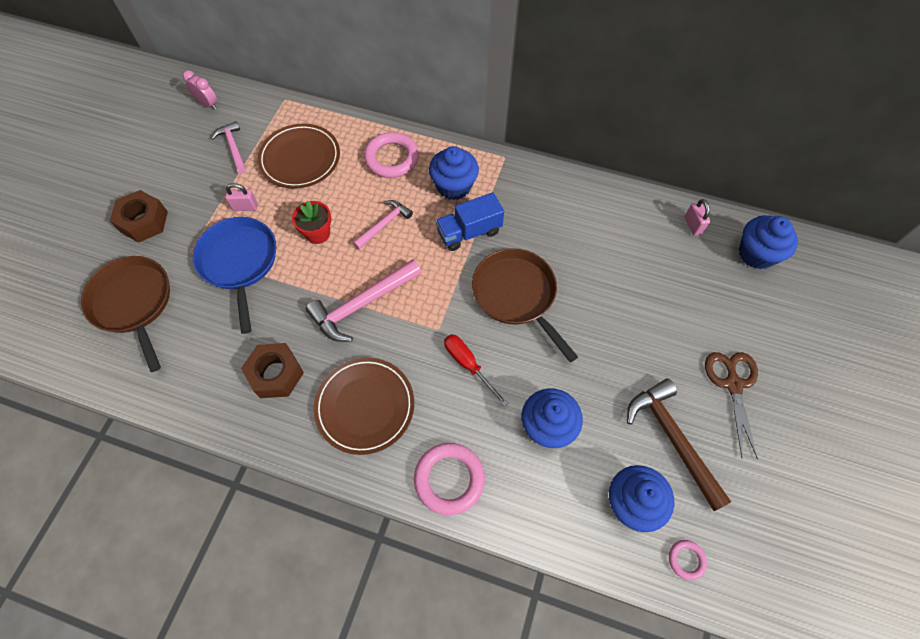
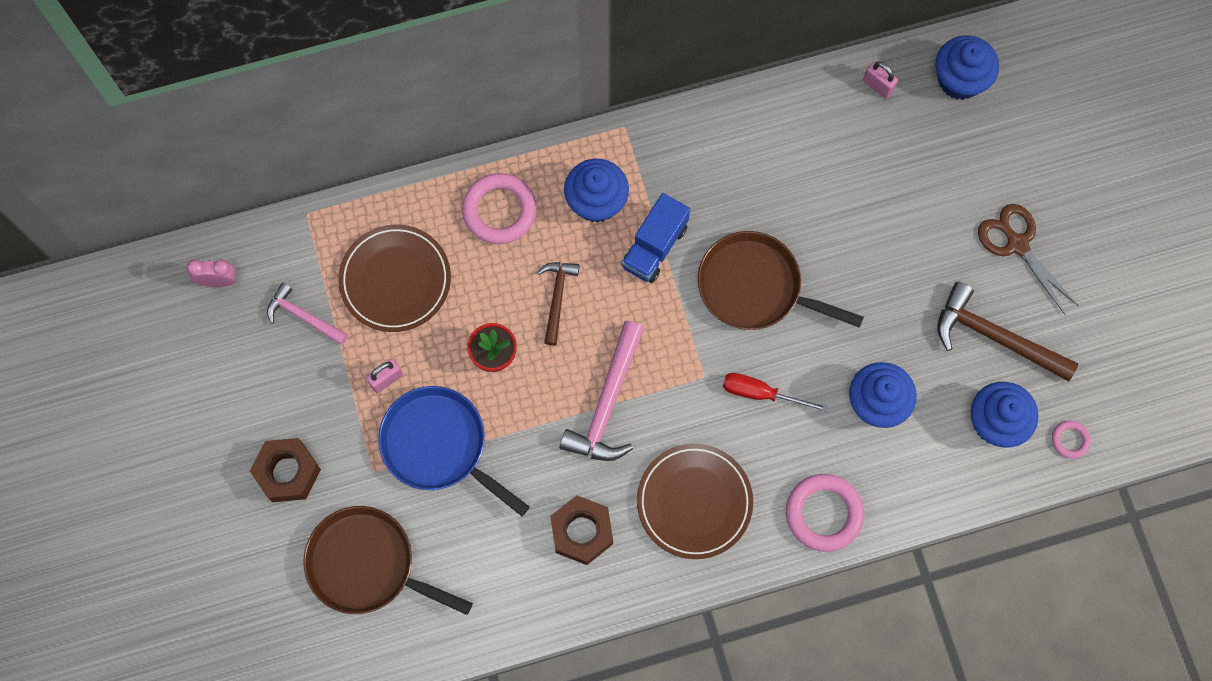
camera: 35 degrees left, 10 degrees up
(384, 224) = (557, 298): pink hammer -> brown hammer

